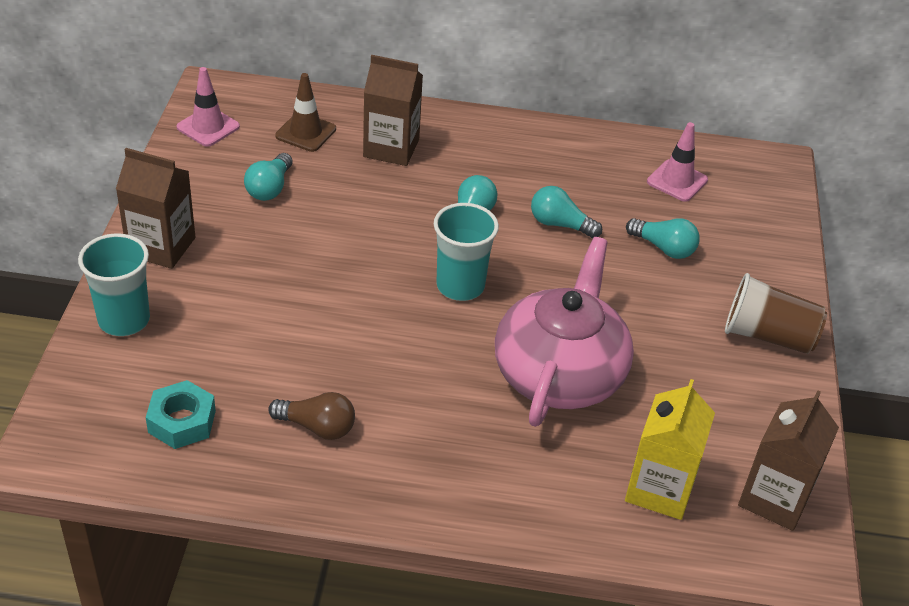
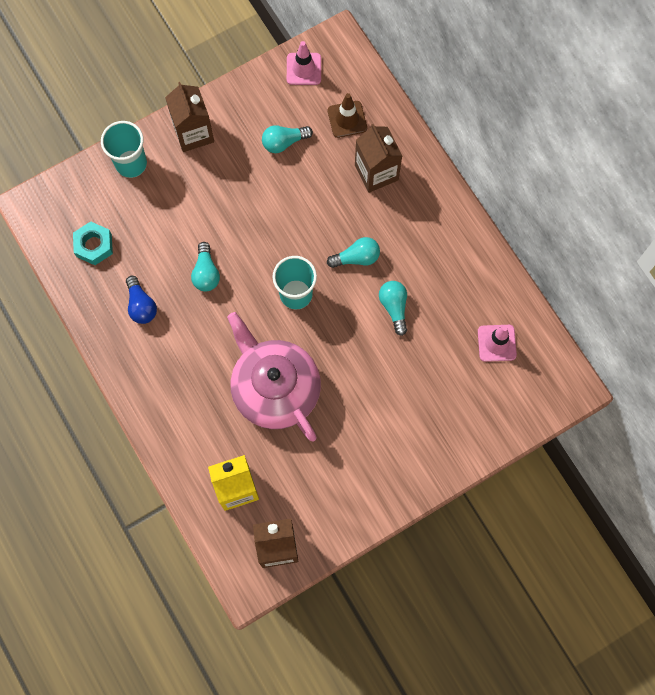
camera: 55 degrees right, 30 degrees up
(317, 427) = (141, 305): brown light bulb -> blue light bulb
(559, 373) = (275, 388): pink teapot -> pink teapot turned 105 degrees counterclockwise
(663, 248) = (425, 375): turquoise light bulb -> turquoise light bulb (206, 273)
(768, 336) = (400, 475): brown cup -> none

